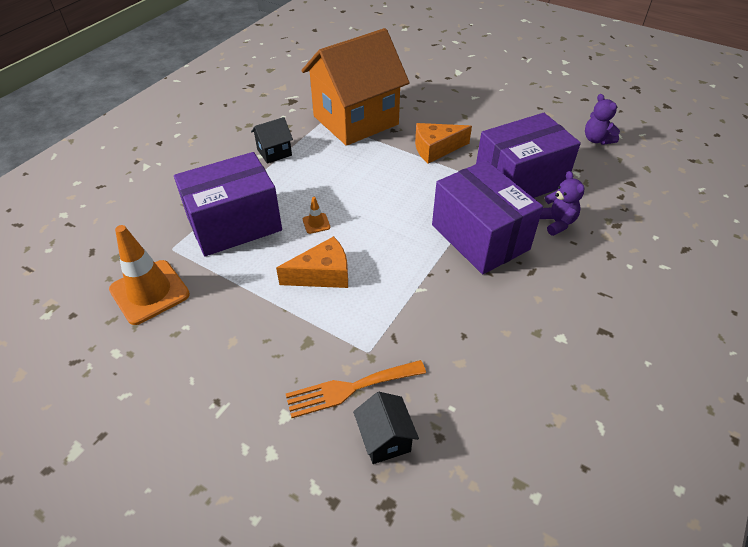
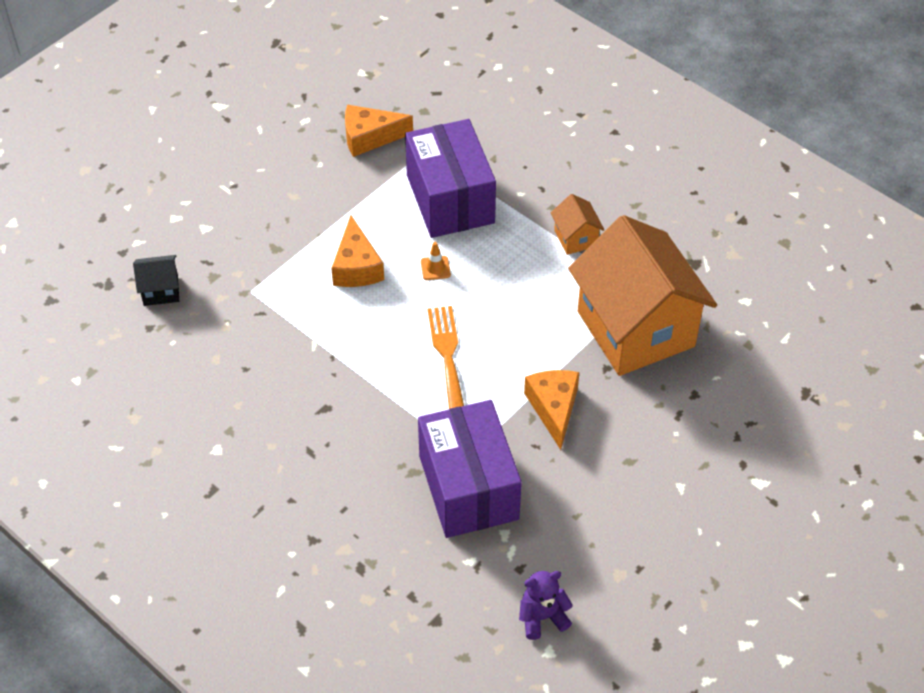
camera: 100 degrees right, 5 degrees up
(149, 292) = (370, 137): orange traffic cone -> orange cheese
(274, 152) = (575, 238): black house -> orange house
(350, 388) = (216, 273): orange fork -> orange fork (447, 354)
(480, 237) = (375, 416): purple box -> none
(556, 222) = (380, 503): purple teddy bear -> none

